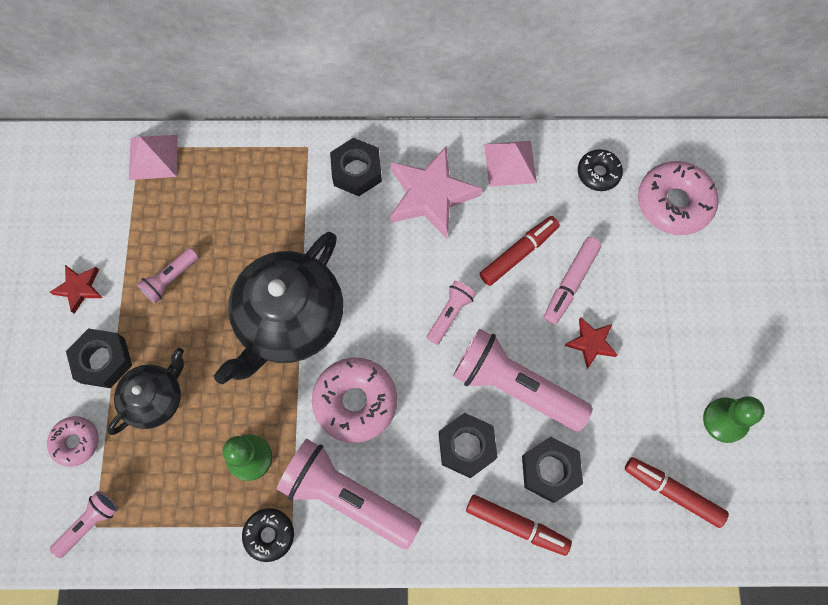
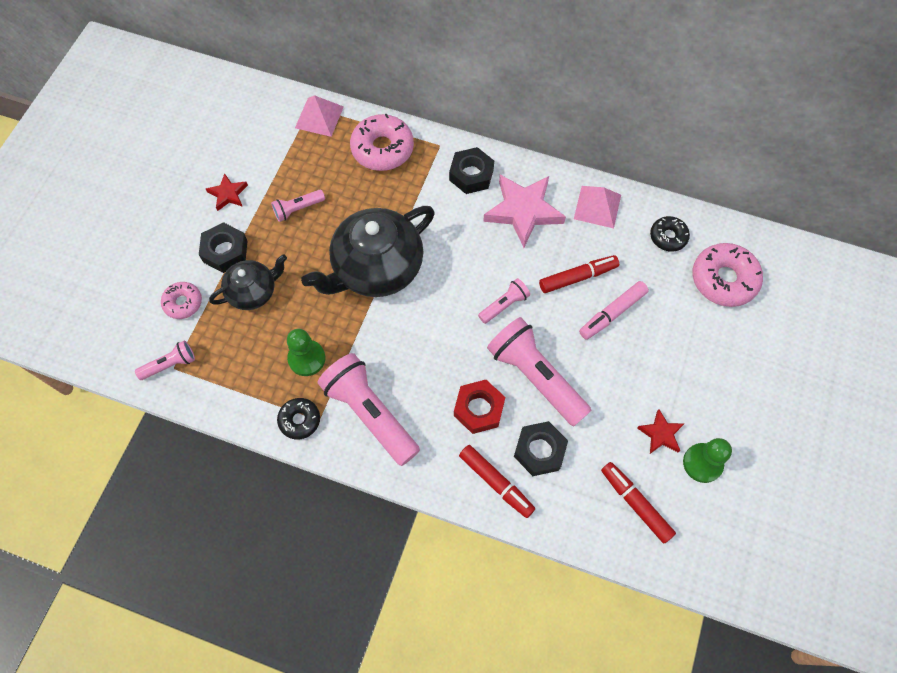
camera: 20 degrees right, 5 degrees down
(355, 402) = (404, 345): pink donut -> pink donut (382, 149)
(466, 446) = (479, 409): black nut -> red nut
(591, 343) = (611, 365): red star -> red star (660, 434)

